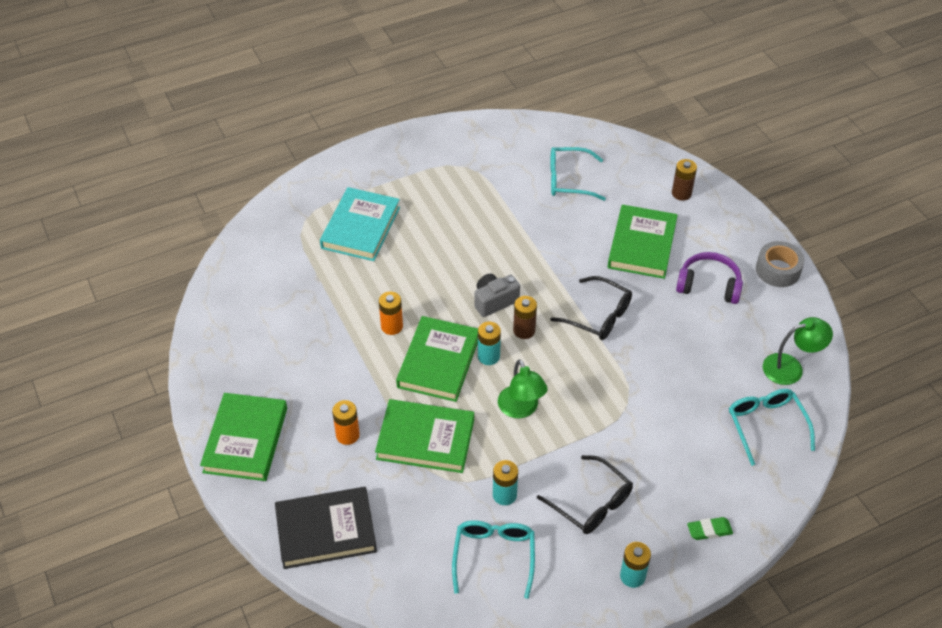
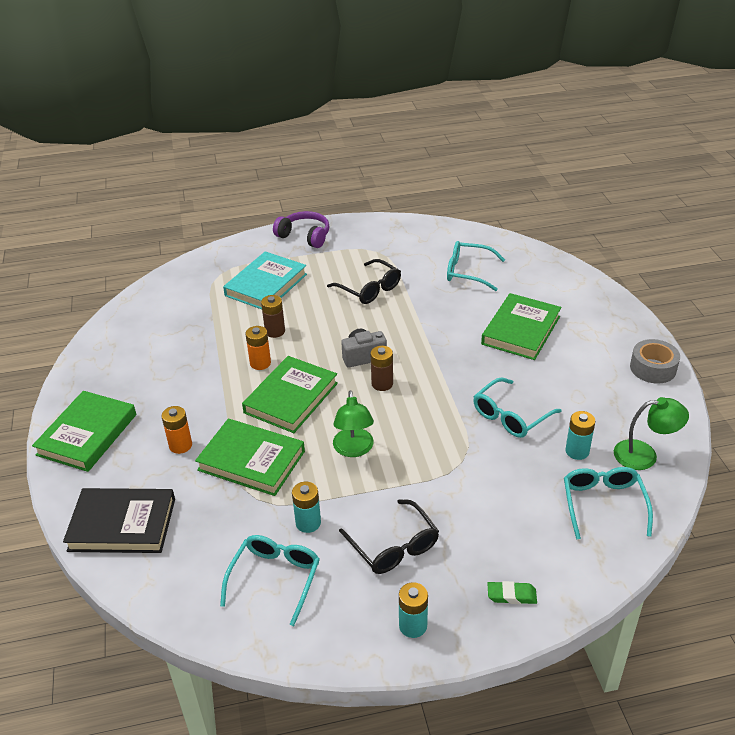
camera: 15 degrees right, 10 degrees down
(488, 356) = (340, 400): turquoise battery -> turquoise battery (577, 451)
(599, 316) = (459, 382): black glasses -> black glasses (369, 289)
(658, 346) = (510, 416): none -> turquoise glasses
(681, 193) = (572, 294): brown battery -> brown battery (275, 331)
(709, 285) = (578, 371): purple headphones -> purple headphones (305, 236)

